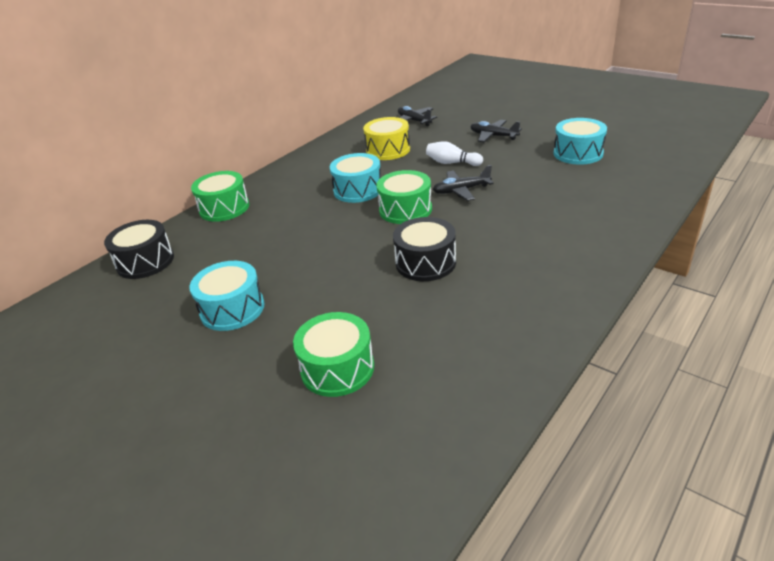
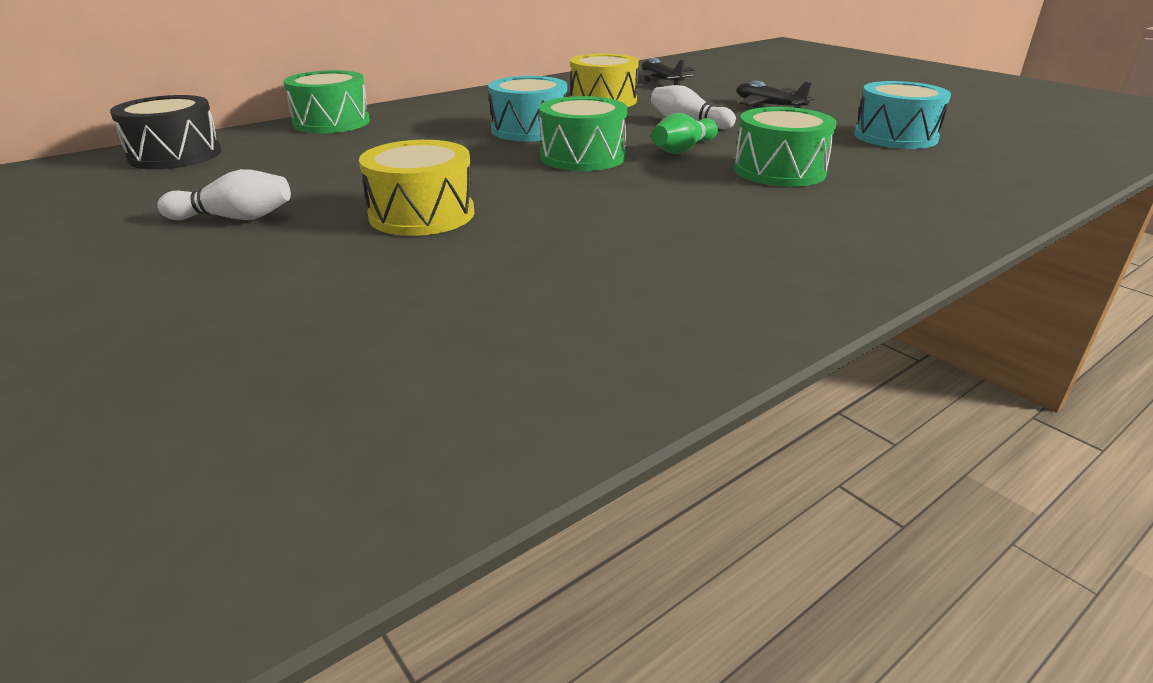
camera: 10 degrees right, 5 degrees down
(232, 309) = (234, 218): turquoise drum -> white bowling pin
(337, 368) = (319, 313): green drum -> green drum (779, 171)
(342, 281) = (422, 214): none -> yellow drum
(425, 262) = (569, 214): black drum -> none
(461, 190) = (683, 149): black plane -> green bowling pin

